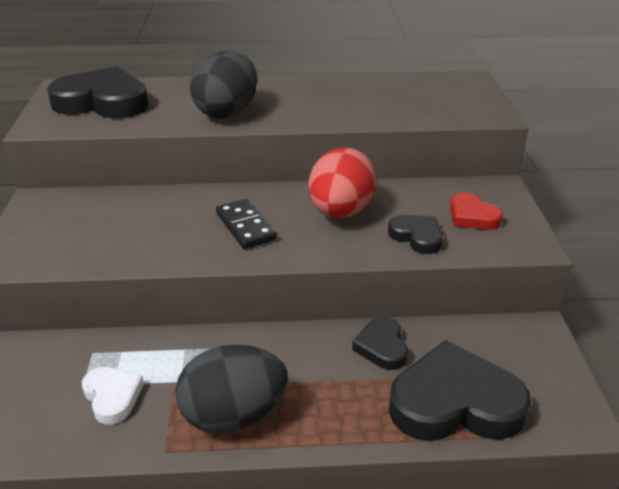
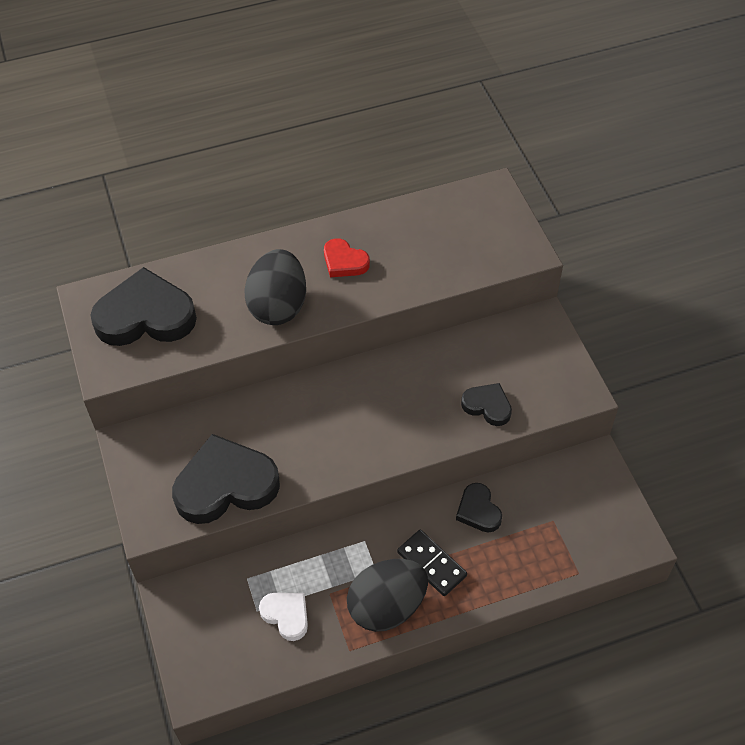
camera: 15 degrees left, 20 degrees up
(245, 226) = (337, 429): black domino -> black domino (432, 564)
(340, 212) = (413, 390): red egg -> none
(455, 403) = (547, 550): black heart -> black heart (225, 485)
(472, 216) = (528, 368): red heart -> red heart (344, 262)

